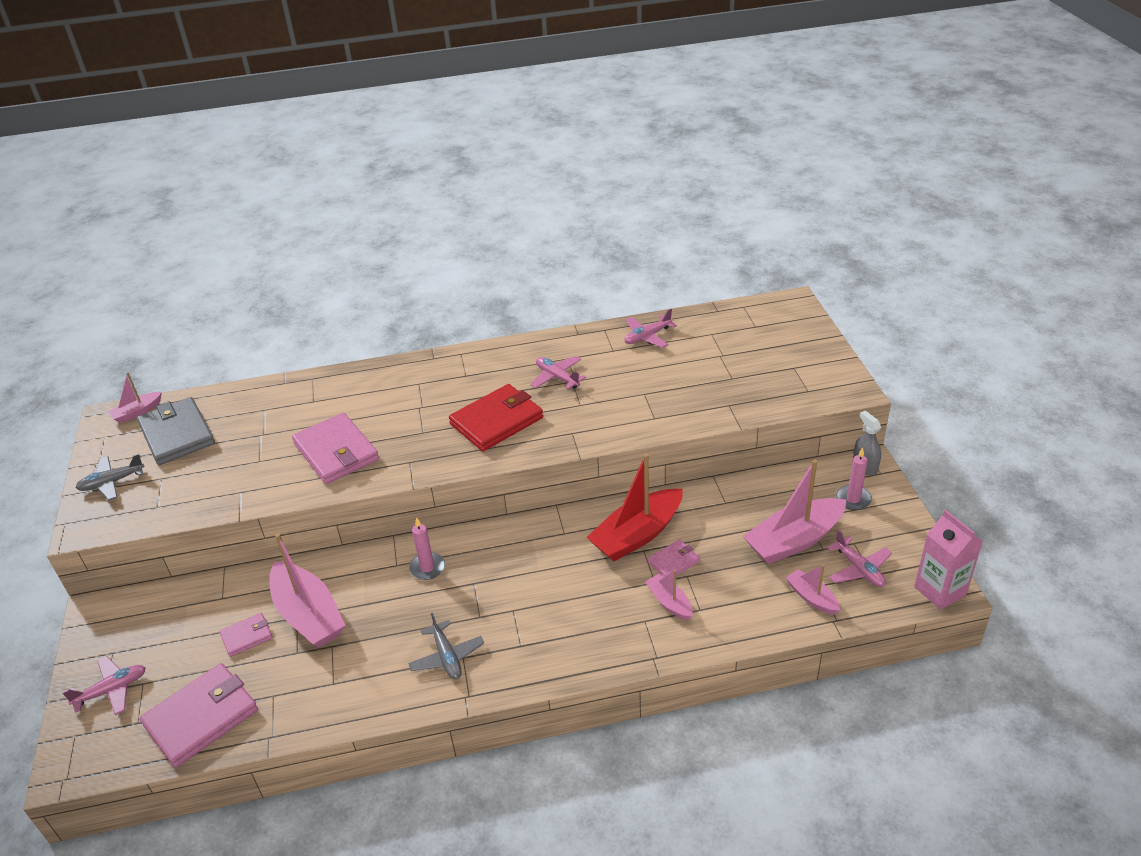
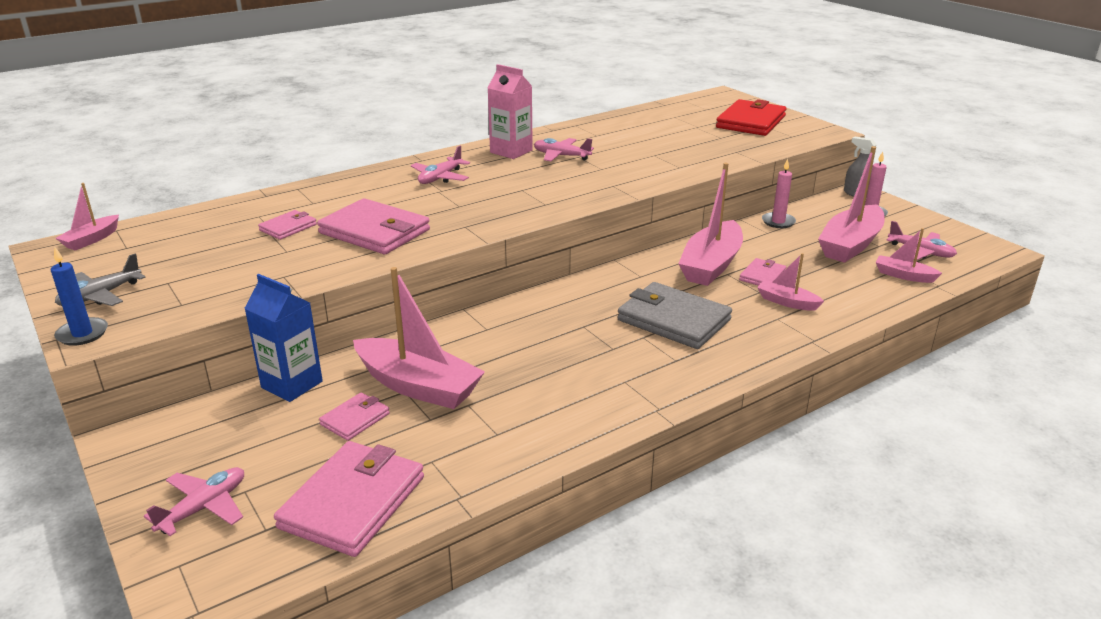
camera: 25 degrees left, 10 degrees down
(82, 522) = (82, 334): none -> blue candle
(177, 434) = (160, 248): grey wallet -> grey wallet (673, 320)
(225, 586) = (292, 384): none -> blue carton
(277, 430) = (288, 227): none -> pink wallet
(427, 568) = (523, 324): pink candle -> pink candle (778, 222)
(447, 657) = (607, 384): grey plane -> none
(496, 421) = (530, 188): red wallet -> red wallet (751, 122)
(637, 535) = (711, 265): red boat -> pink boat
(647, 336) = (619, 124): pink plane -> pink plane (440, 178)
(940, 590) = (996, 252): pink carton -> pink carton (511, 151)

